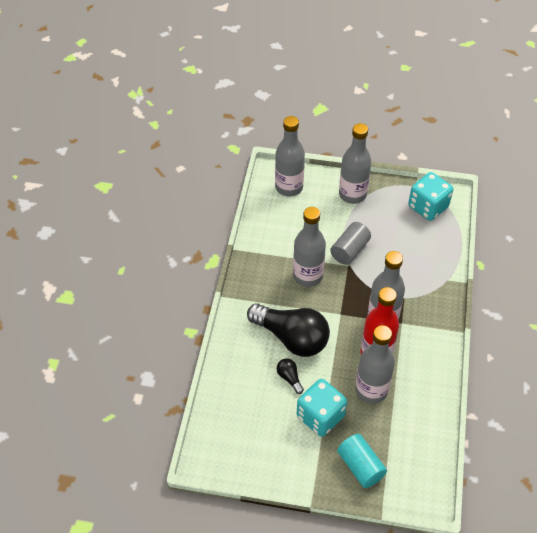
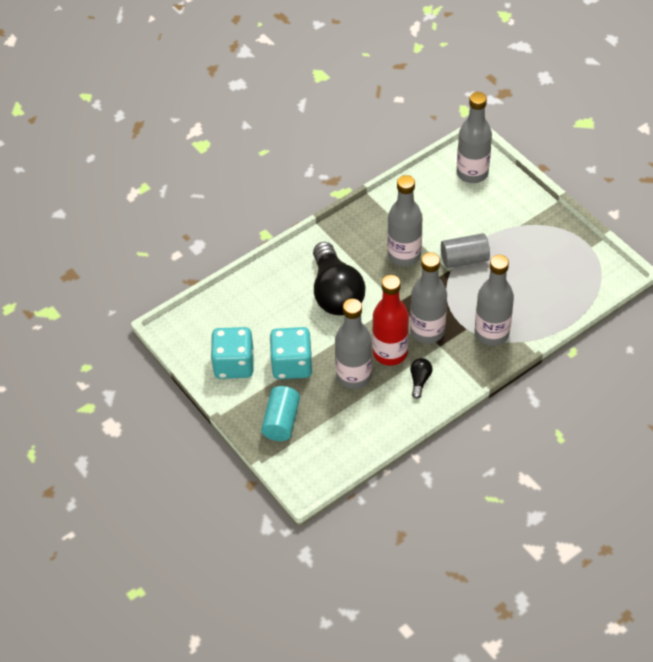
camera: 45 degrees right, 0 degrees up
(289, 378) = (300, 320): black light bulb -> black light bulb (419, 381)
(352, 194) = (522, 215): grey bottle -> grey bottle (491, 333)
(428, 207) = (580, 271): turquoise dice -> turquoise dice (234, 364)

